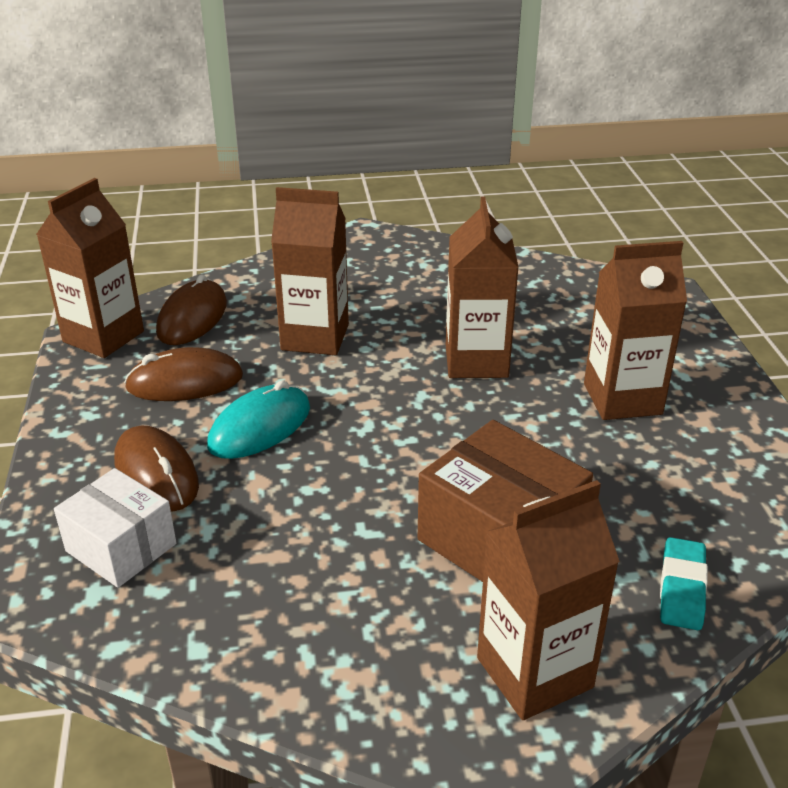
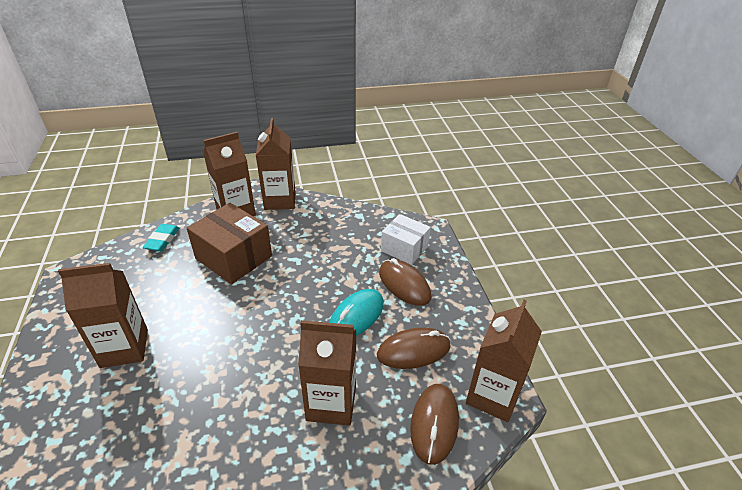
camera: 175 degrees right, 5 degrees up
(476, 361) = (211, 381): brown carton -> brown carton (280, 200)

